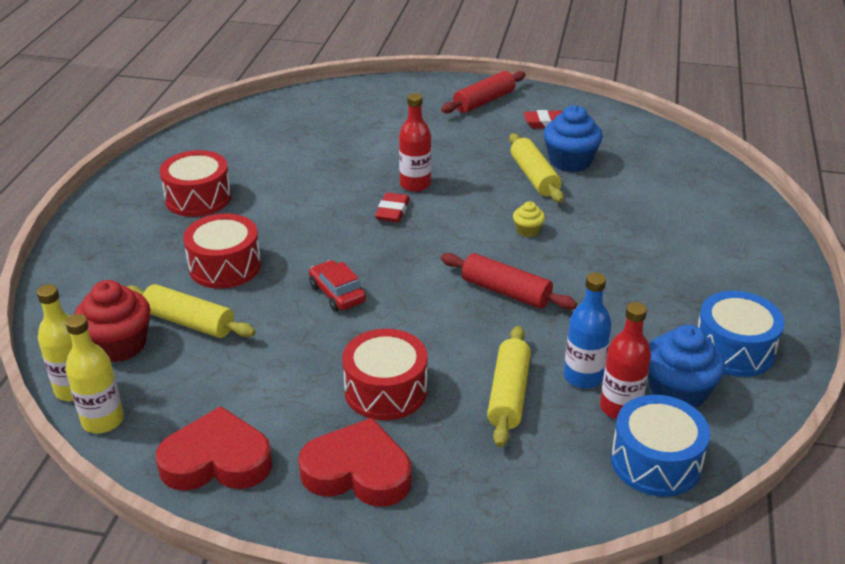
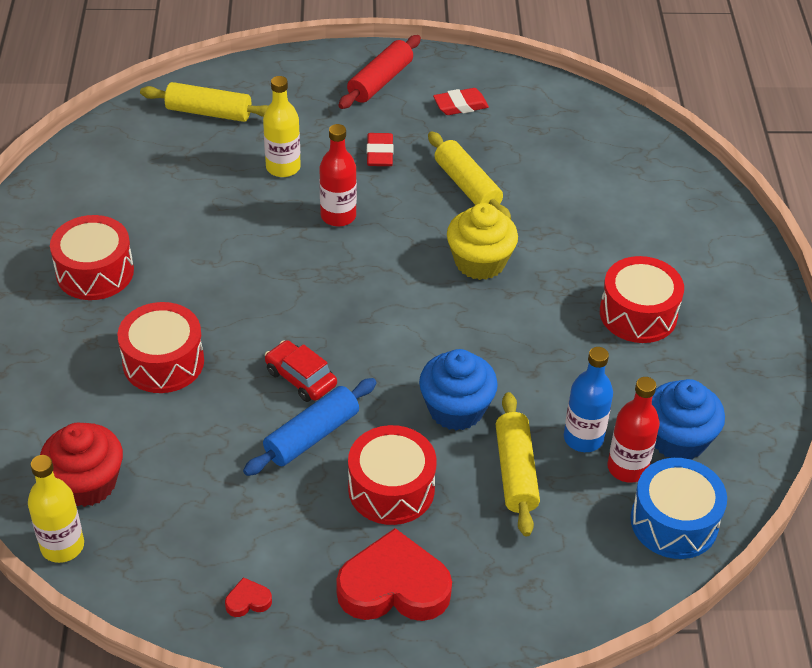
camera: 15 degrees left, 10 degrees up
(103, 420) = (109, 577): yellow bottle -> yellow bottle (283, 167)
(189, 322) = (152, 441): yellow rolling pin -> yellow rolling pin (209, 112)
(217, 460) = (248, 601): red heart -> red heart, size x0.41
(329, 338) = (312, 436): none -> blue rolling pin
(392, 211) = (325, 258): red eraser -> red eraser (380, 153)
(506, 292) = (478, 347): red rolling pin -> none
(527, 230) = (480, 262): yellow cupcake -> yellow cupcake, size x2.00
(570, 161) = (501, 158): blue cupcake -> blue cupcake (456, 409)
(664, 287) = (638, 314): none -> red drum
(734, 349) = (721, 380): blue drum -> none

